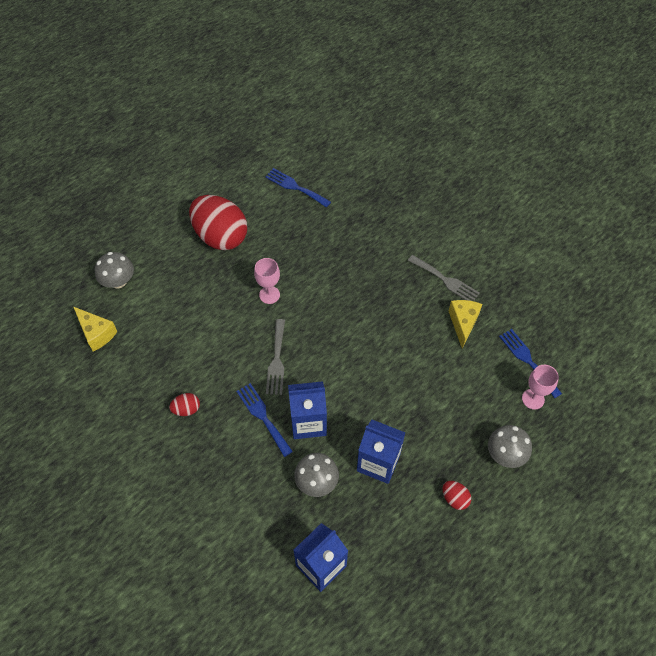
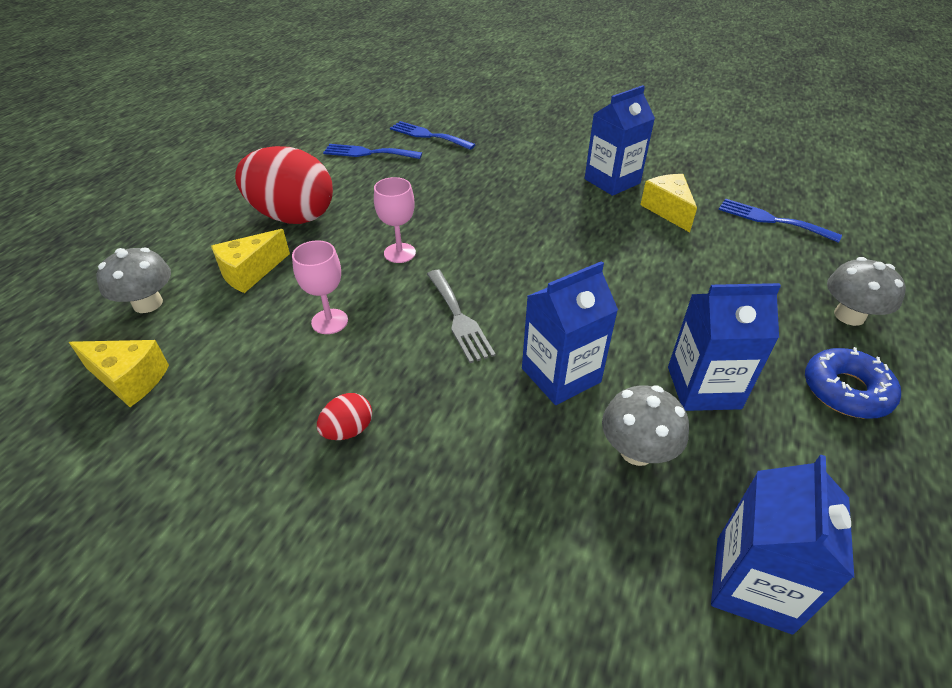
camera: 25 degrees left, 15 degrees down
(179, 278) = (250, 272): none -> yellow cheese
(263, 416) = (485, 393): blue fork -> blue fork (428, 135)
(445, 280) = (612, 181): grey fork -> blue carton
(454, 498) = (846, 391): red egg -> blue donut
(533, 399) = (816, 251): pink goblet -> pink goblet (329, 321)

